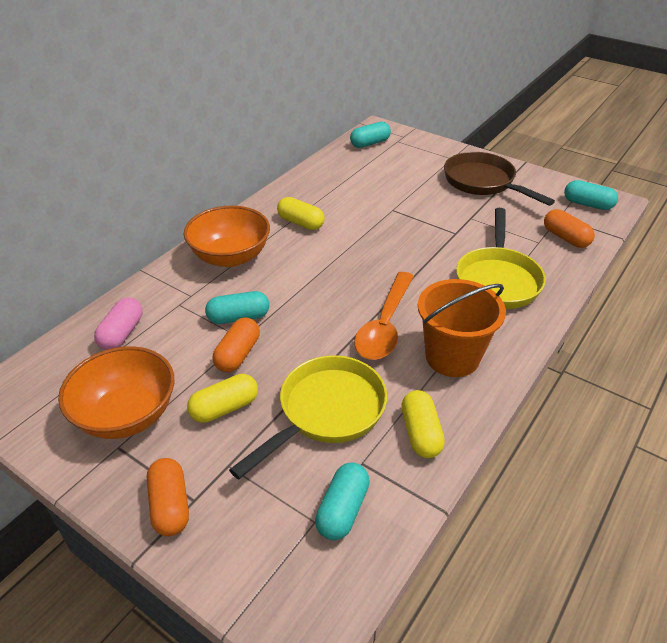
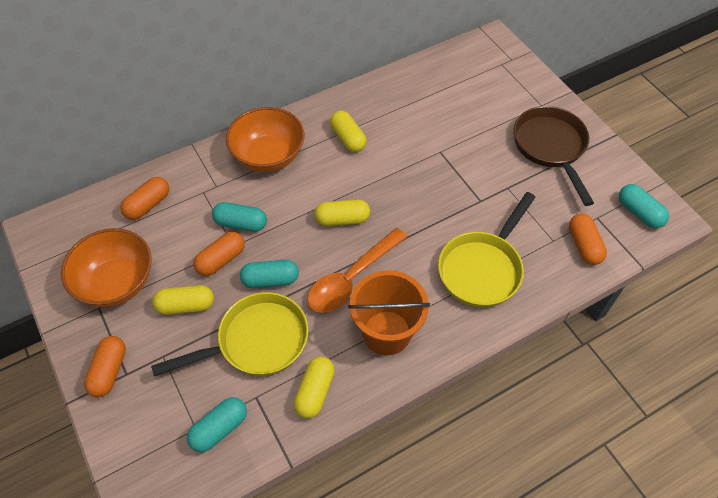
camera: 25 degrees right, 15 degrees up
(122, 333) = (148, 205): pink capsule -> orange capsule
(341, 283) = (342, 219): none -> yellow capsule
(370, 143) = (472, 59): turquoise capsule -> turquoise capsule (270, 280)

